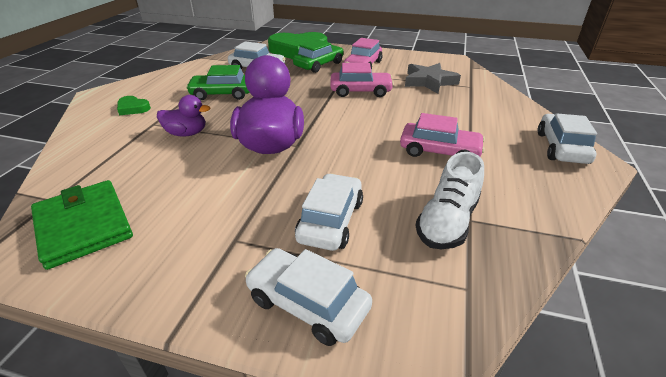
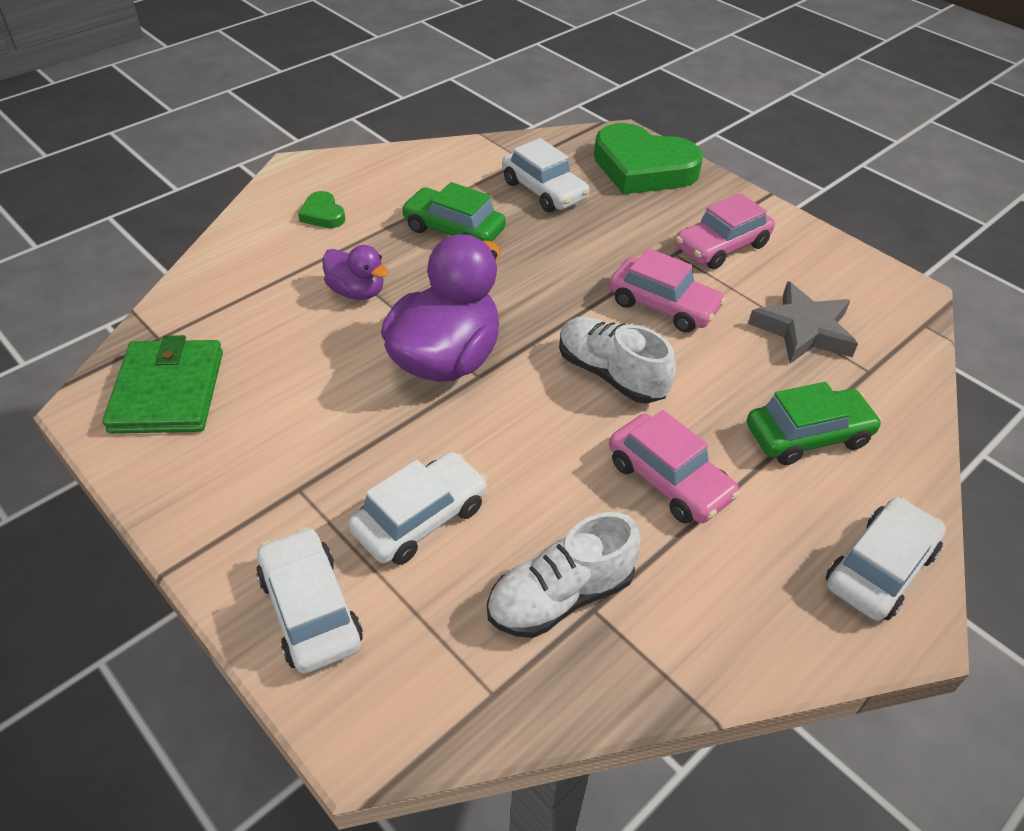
camera: 30 degrees right, 10 degrees up
(319, 65) = (648, 216): green car -> green car (807, 435)
(365, 122) = (611, 374): none -> white shoe

